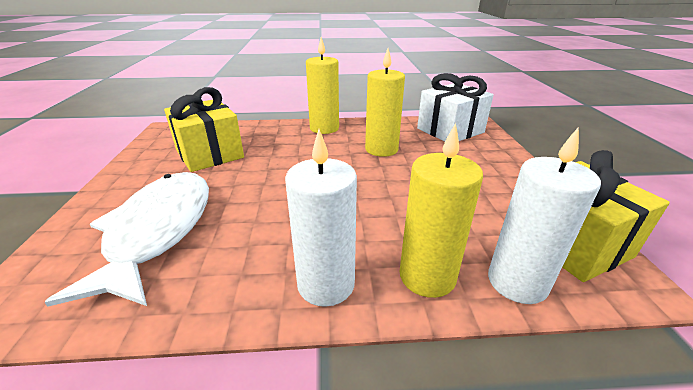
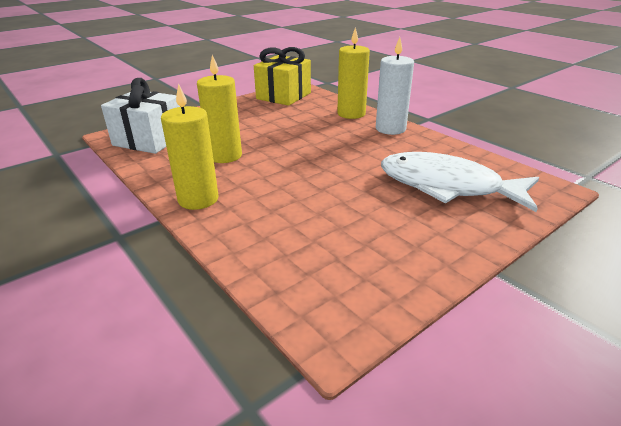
camera: 125 degrees left, 0 degrees up
(158, 231) = (447, 186): white fish -> white fish turned 60 degrees clockwise
(209, 154) = (341, 236): yellow gift -> none
(517, 282) = (327, 101): white candle -> none

